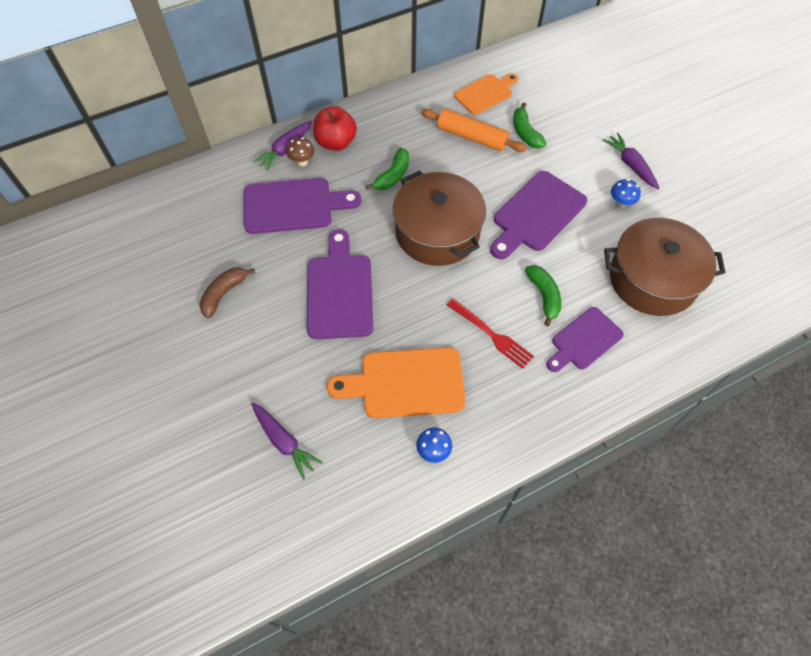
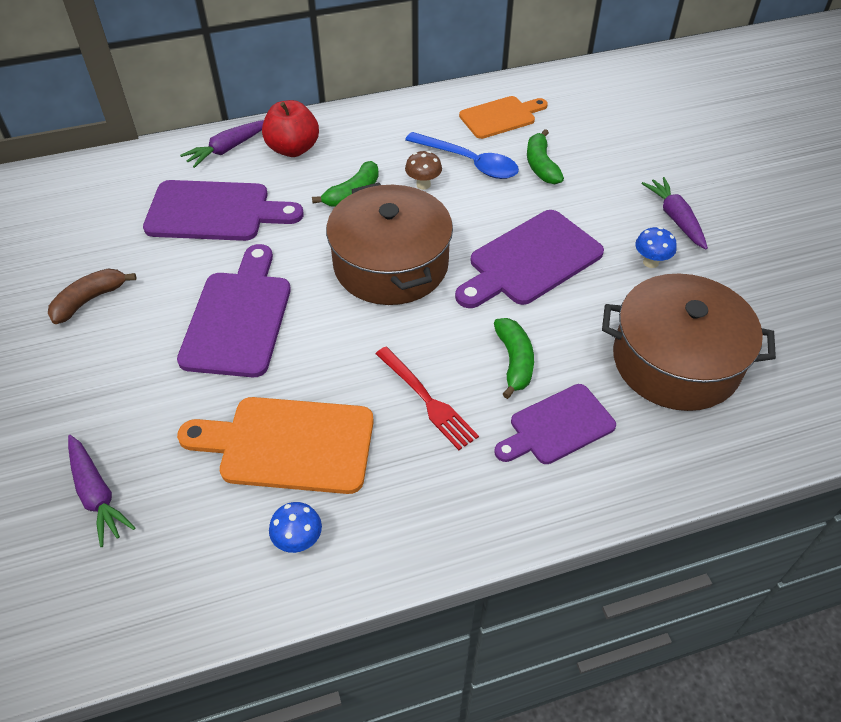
camera: 10 degrees right, 10 degrees down
(302, 162) = (243, 165): brown mushroom -> brown mushroom (423, 184)
(472, 137) = (469, 162): orange rolling pin -> blue spoon

